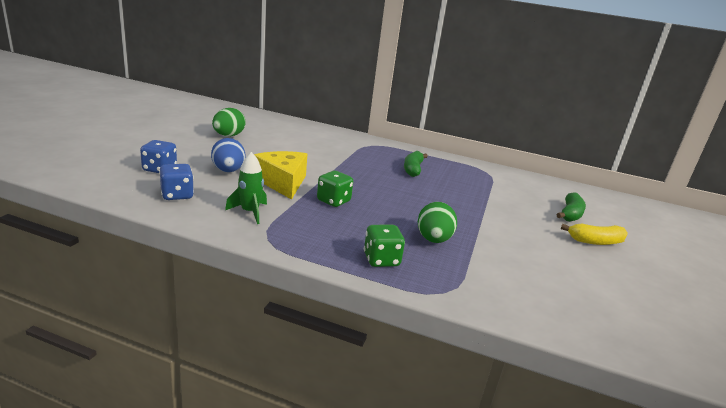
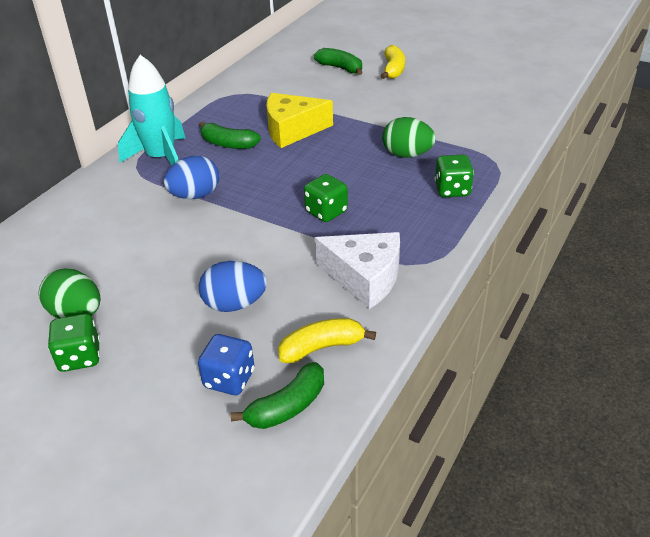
camera: 75 degrees left, 15 degrees up
(127, 184) = (287, 406): none -> green banana
(177, 195) = (322, 347): blue dice -> yellow banana
(193, 137) = (80, 357): none -> green dice
(250, 212) = (364, 278): green rocket -> white cheese
(282, 182) = (274, 252): yellow cheese -> yellow cheese (292, 130)
(345, 160) = (195, 195): none -> blue egg
(385, 151) = (161, 158): none -> turquoise rocket

